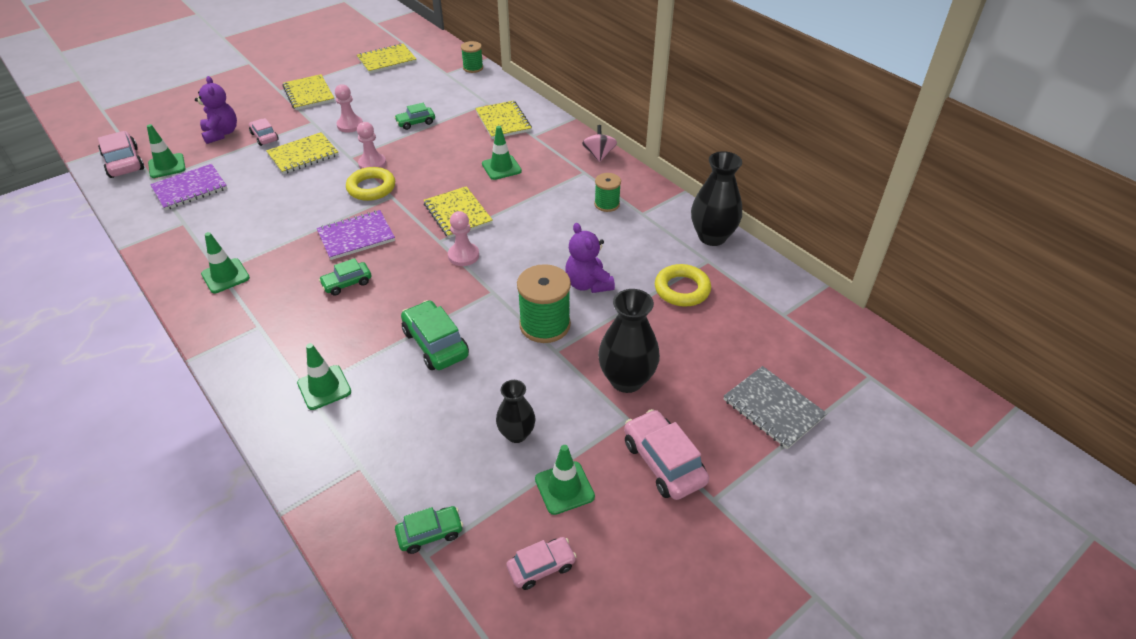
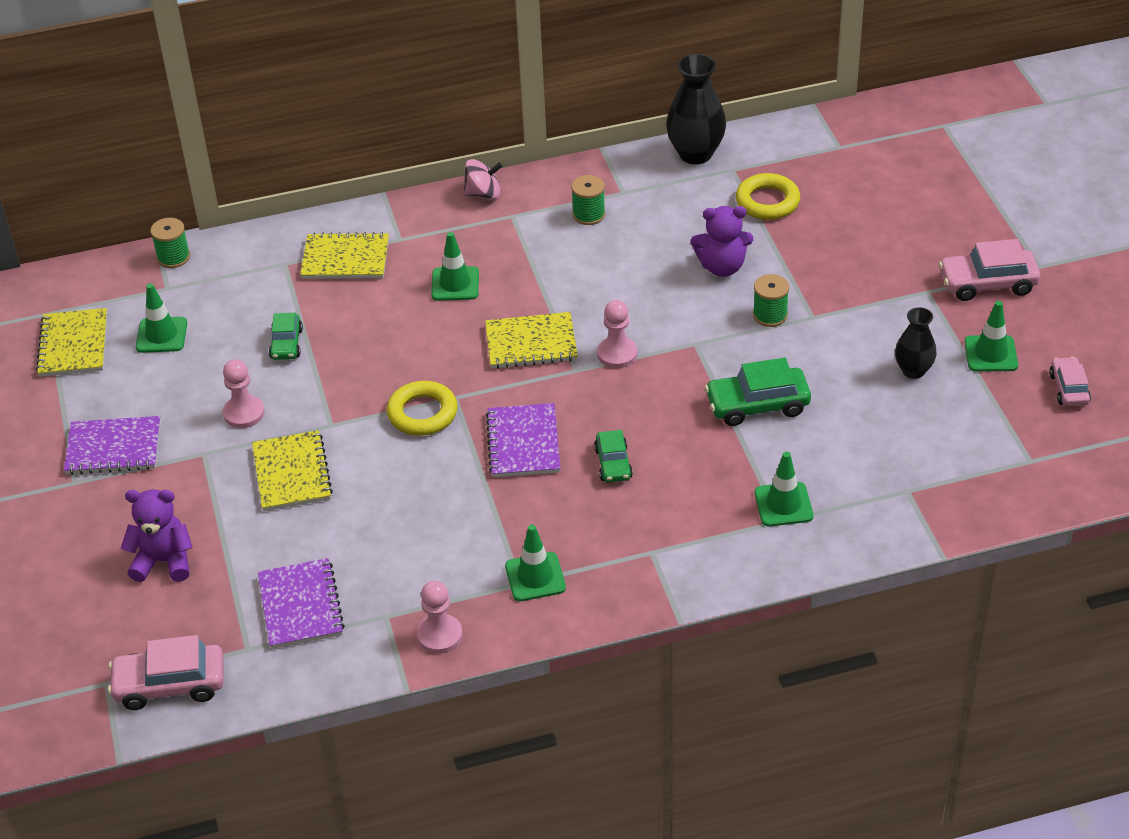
camera: 65 degrees left, 0 degrees up
(167, 166) = (217, 631): green traffic cone -> green traffic cone (161, 335)
(264, 137) = (209, 511): pink car -> none
(309, 94) = (113, 448): yellow notebook -> purple notebook
(372, 164) = (364, 404): pink pawn -> pink pawn (439, 635)
(430, 533) = (1007, 453): green car -> none
(545, 325) = (770, 315): green spool -> green spool, size x0.59
(599, 155) = (483, 193): pink spinning top -> pink spinning top turned 150 degrees clockwise
(626, 380) = (877, 278): black vase -> none
(773, 408) = (955, 196): grey notebook -> none

